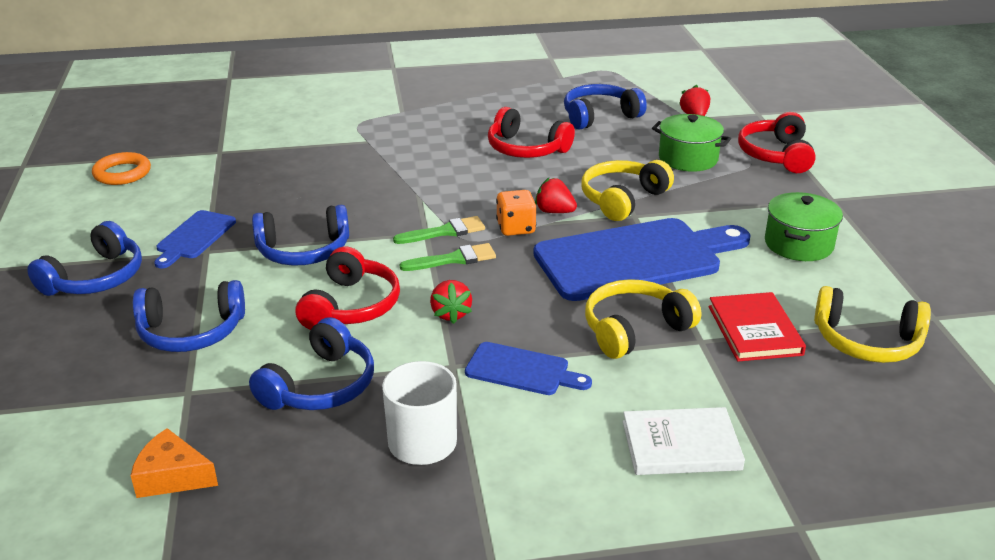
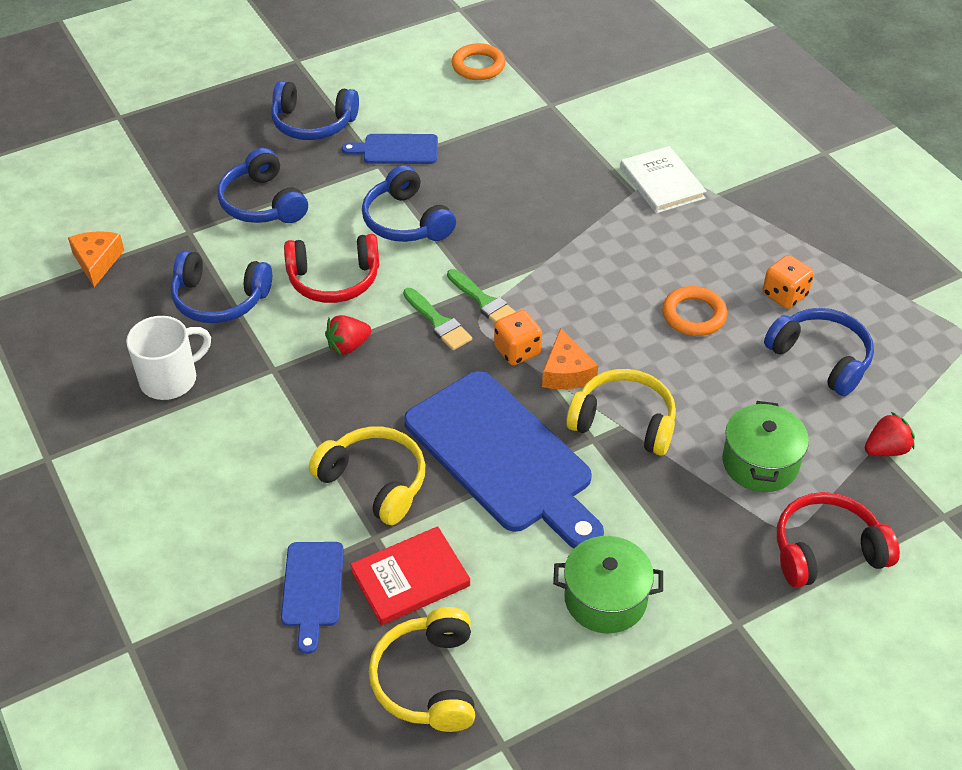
camera: 70 degrees right, 15 degrees up
(522, 370) = (282, 416): blue cutting board -> blue cutting board (312, 589)
(526, 149) = (694, 315): red headphones -> orange ring
(529, 113) = (784, 295): none -> orange dice
(554, 211) = (566, 372): red strawberry -> orange cheese
(681, 445) = (212, 547): white book -> white book (662, 183)

